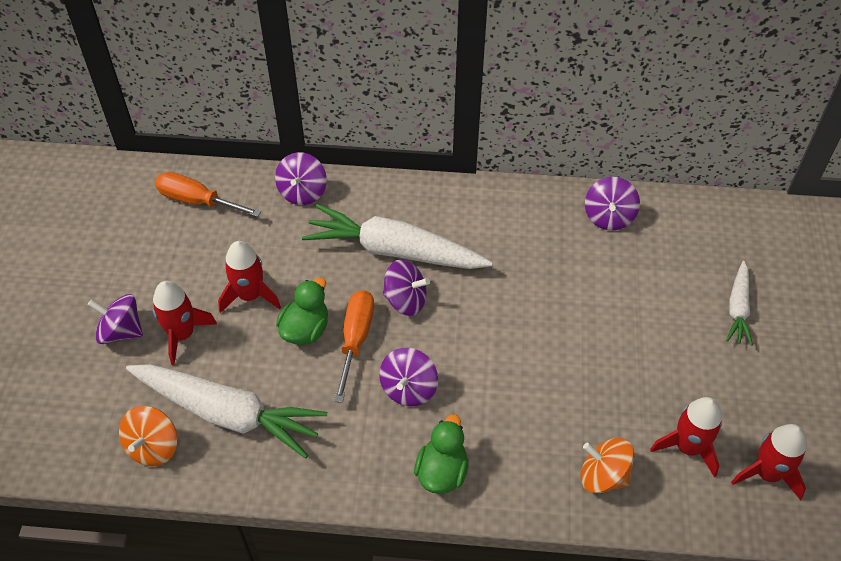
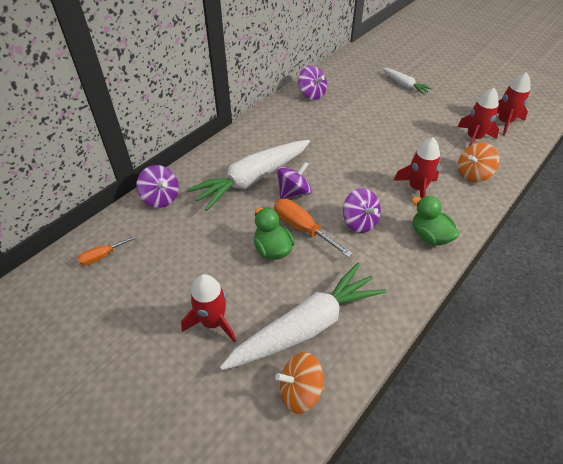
camera: 55 degrees left, 5 degrees down
(121, 331) = (172, 362): purple spinning top -> none
(153, 447) = (300, 391): orange spinning top -> orange spinning top turned 120 degrees clockwise
(197, 201) = (103, 256): orange screwdriver -> orange screwdriver, size x0.60
(250, 295) = (217, 265): red rocket -> red rocket (417, 188)

